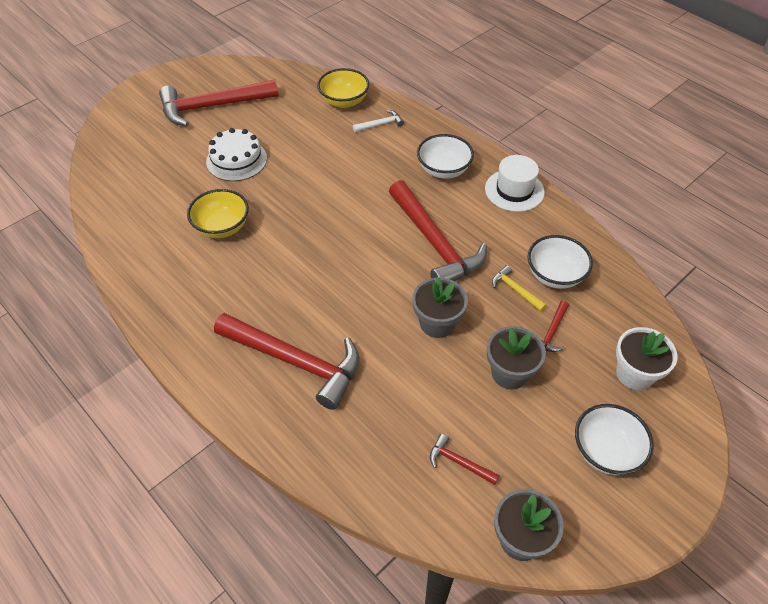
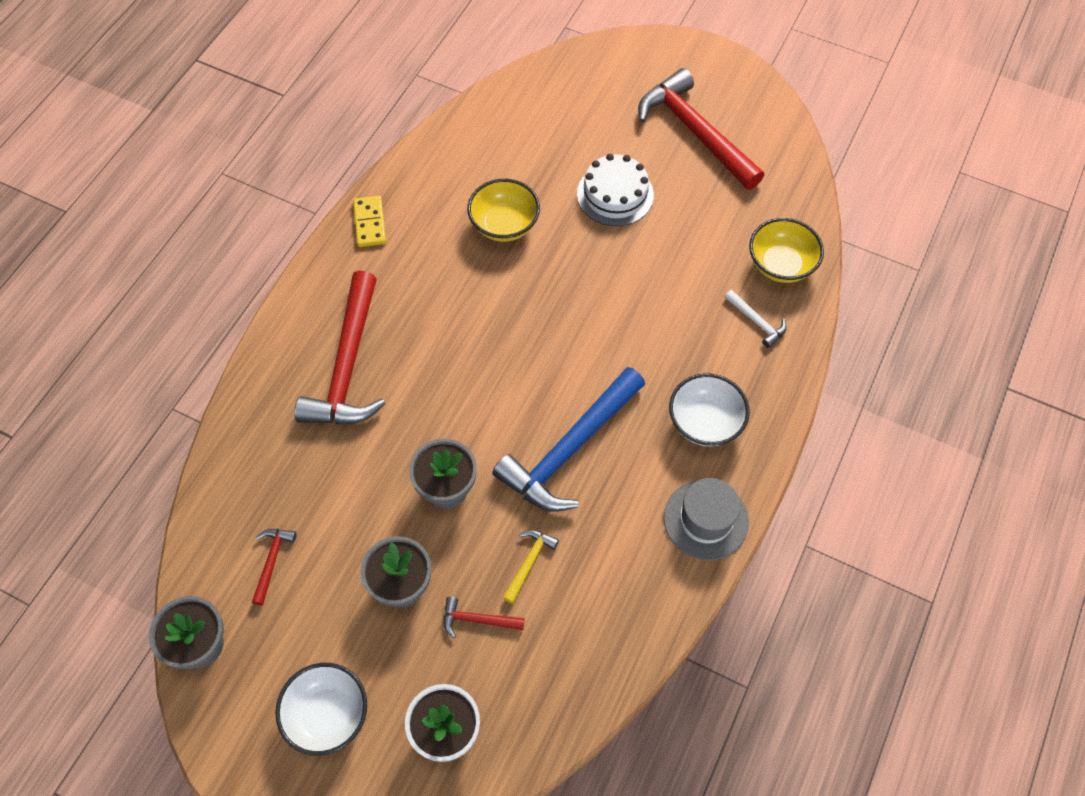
camera: 70 degrees right, 10 degrees up
(162, 312) = (370, 223): none -> yellow domino
(434, 243) = (570, 449): red hammer -> blue hammer
(514, 190) = (706, 519): white hat -> grey hat
(555, 275) = (572, 605): white bowl -> none

